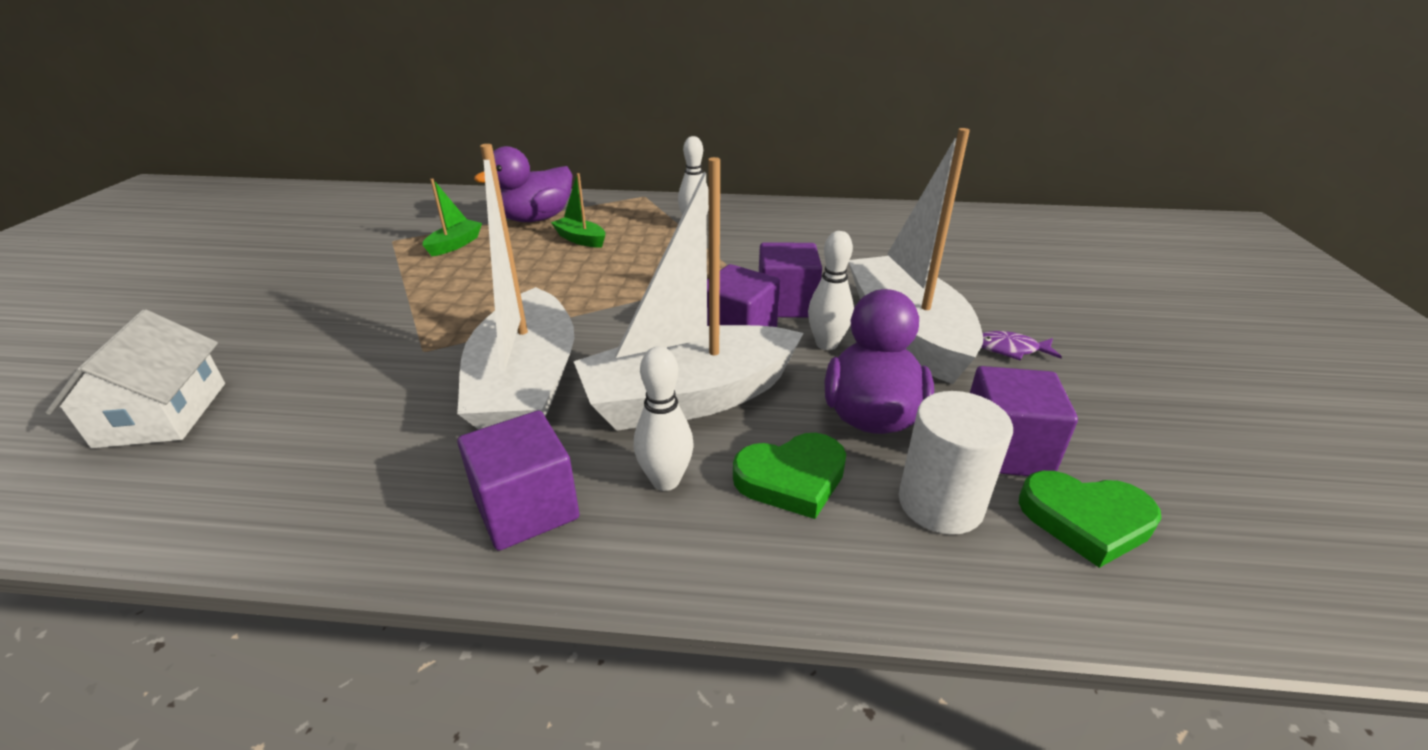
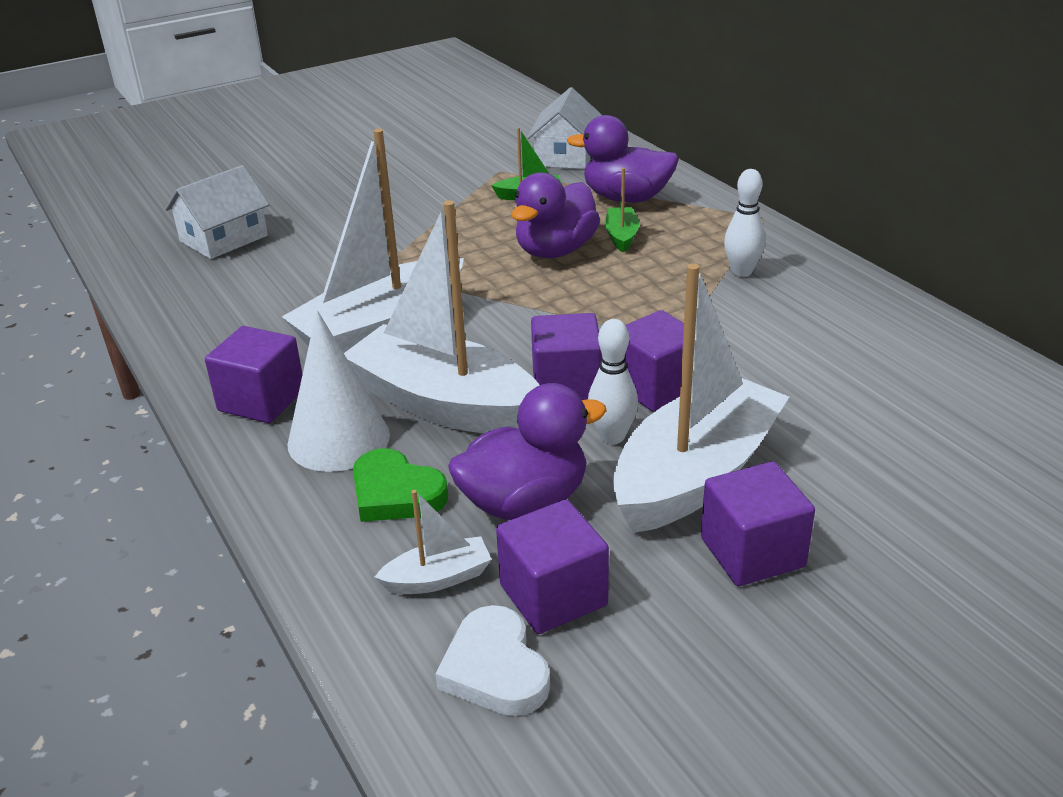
camera: 55 degrees right, 0 degrees up
(432, 212) = (566, 156): none -> white house
(552, 267) = (555, 251): none -> purple duck
(665, 480) = (338, 439): white bowling pin -> white cone
(940, 503) = (438, 578): white cylinder -> white boat
(1010, 349) = (752, 552): purple fish -> purple cube
(1085, 520) = (495, 669): green heart -> white heart

